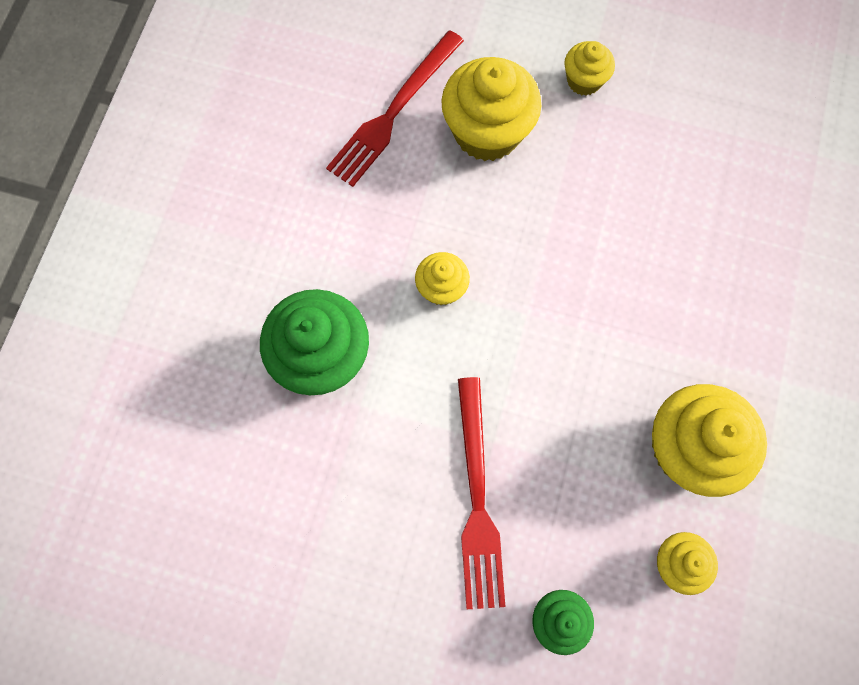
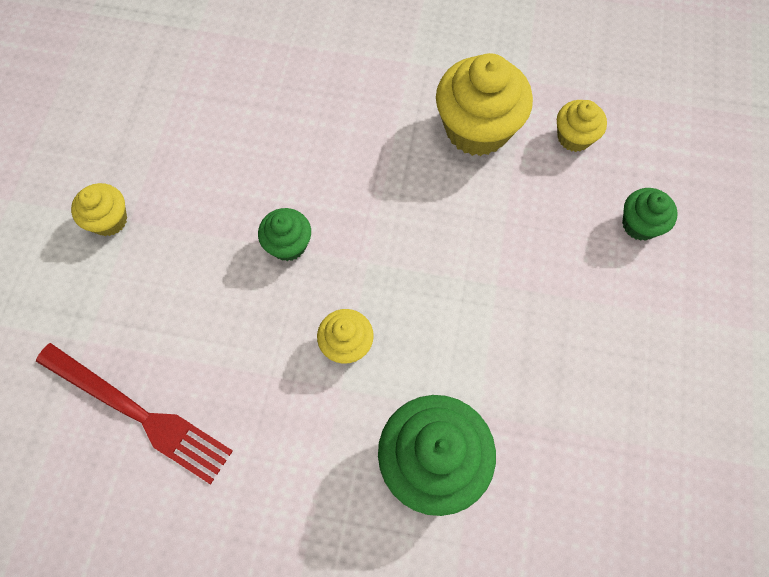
camera: 95 degrees left, 5 degrees down
(477, 499) = (551, 295): red fork -> none
(487, 132) = (167, 311): yellow cupcake -> none
(550, 239) = (288, 244): none -> green cupcake

